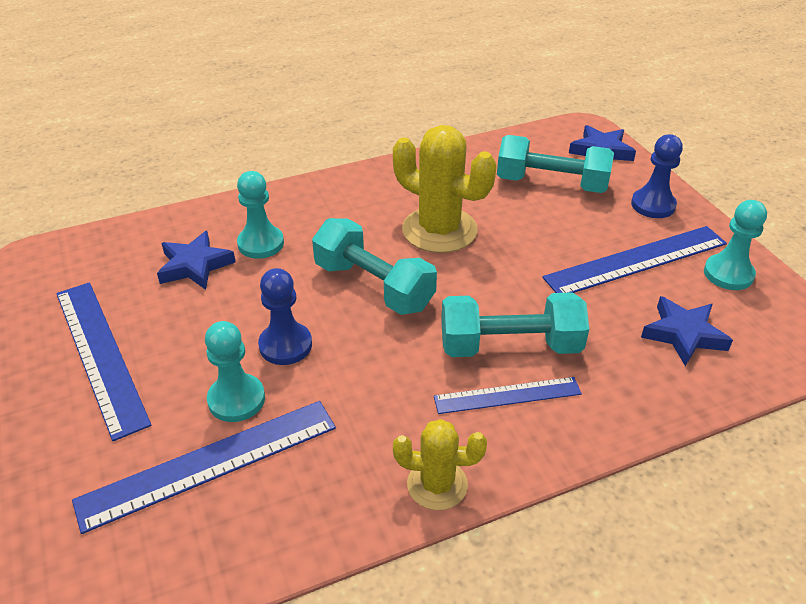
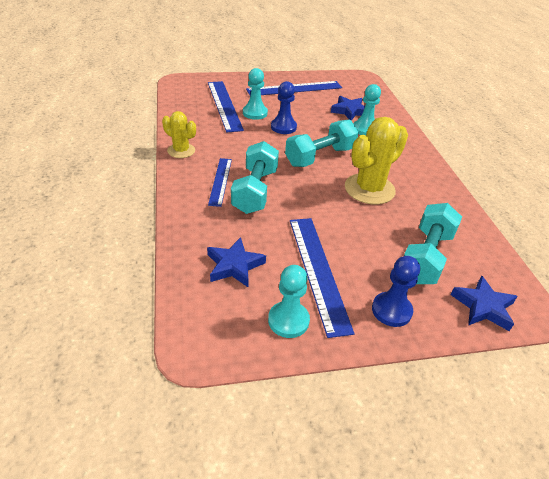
camera: 100 degrees right, 0 degrees up
(437, 484) = (181, 151): yellow cactus -> yellow cactus turned 75 degrees counterclockwise

